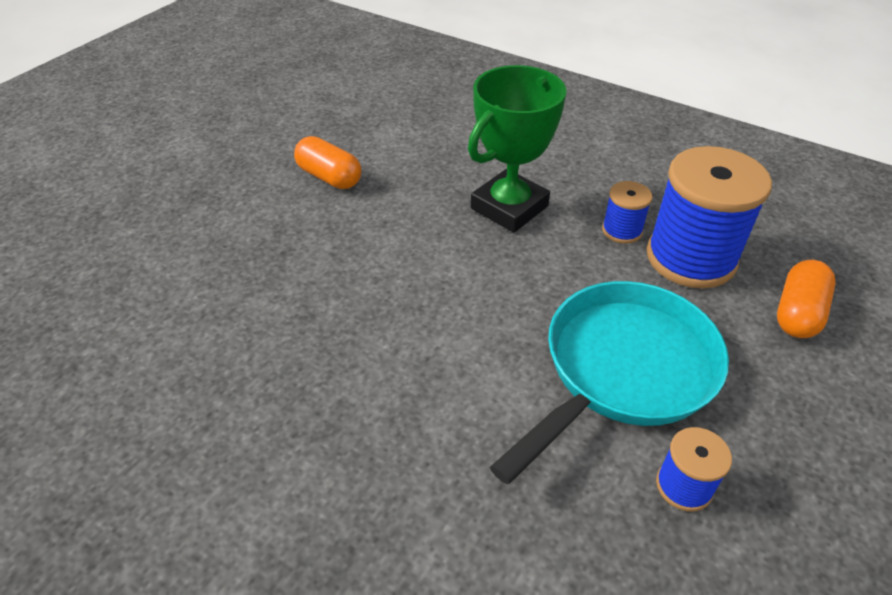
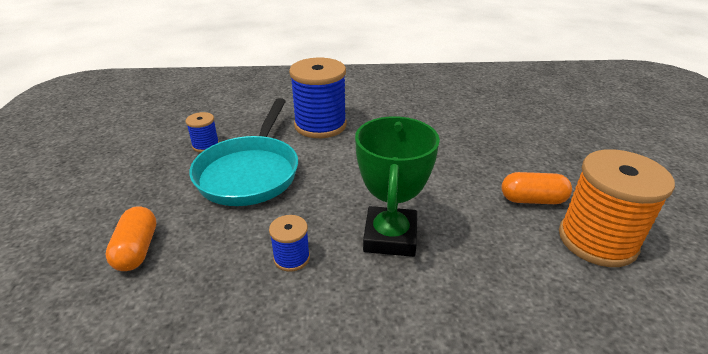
camera: 145 degrees right, 10 degrees down
(339, 131) = (597, 240): none -> orange spool
(690, 258) = (227, 259): blue spool -> blue spool (320, 125)

